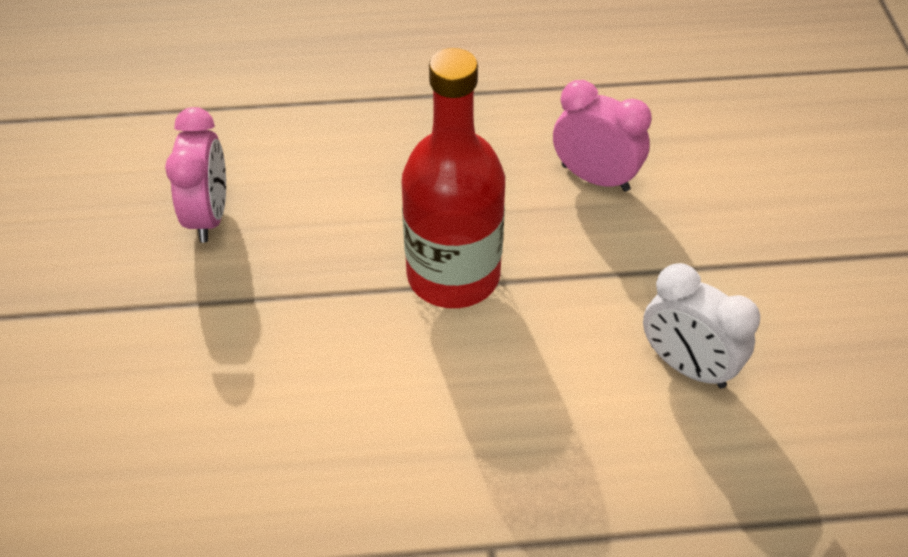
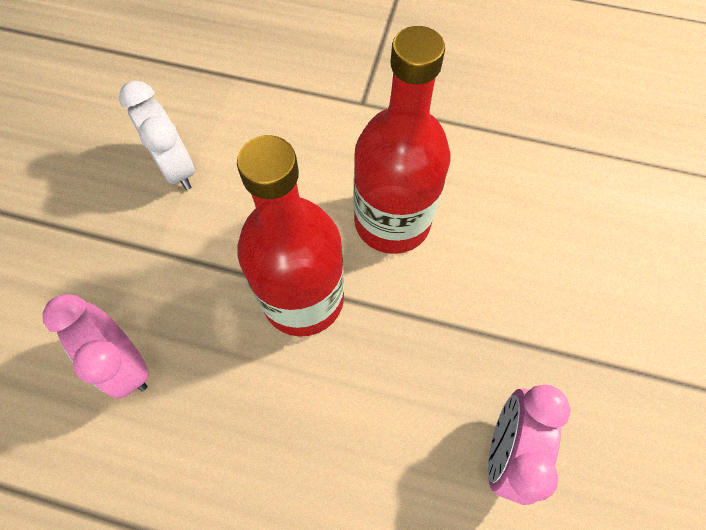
camera: 160 degrees left, 15 degrees up
(383, 385) = (392, 221): none -> red bottle

